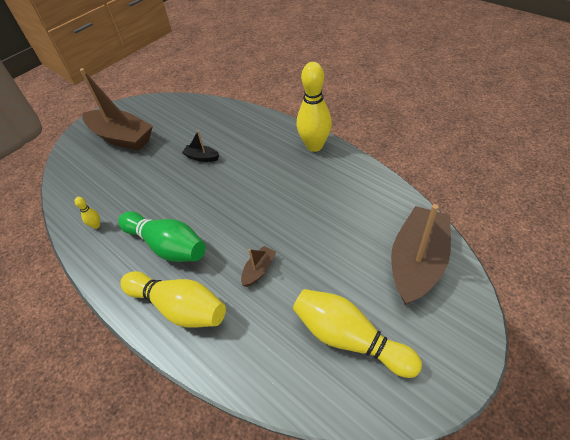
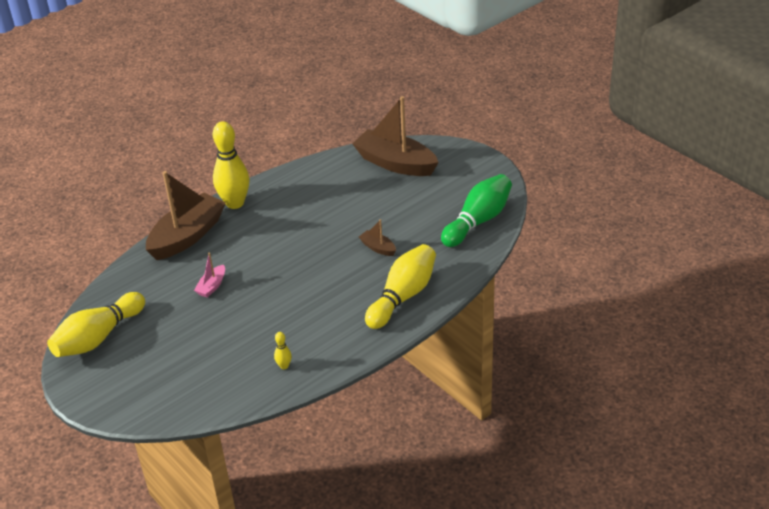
camera: 85 degrees left, 10 degrees down
(121, 137) = (137, 361): brown boat -> brown boat (187, 236)
(167, 246) = (331, 308): green bowling pin -> green bowling pin (478, 221)
(202, 157) = (212, 286): black boat -> pink boat
(349, 338) = (452, 204): yellow bowling pin -> yellow bowling pin (98, 337)

